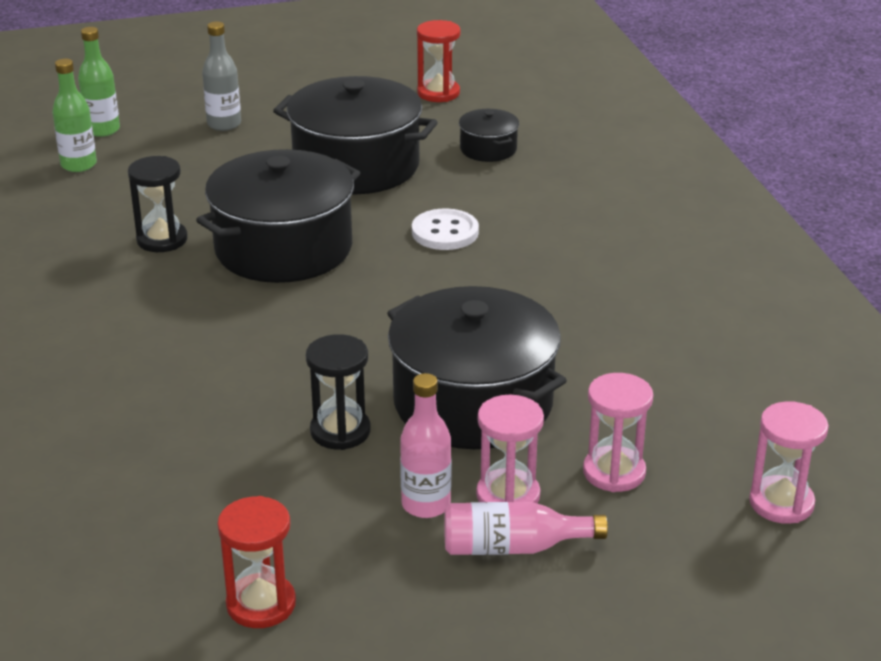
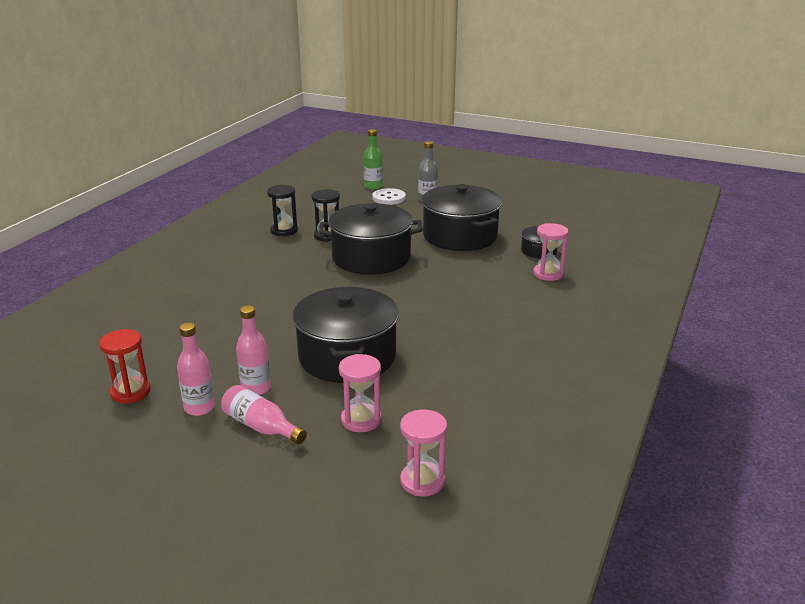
camera: 40 degrees right, 5 degrees down
(79, 165) = (342, 196): green bottle -> none
(340, 431) = (272, 341): black hourglass -> black hourglass (284, 230)
(395, 569) = (199, 408): none -> pink bottle
(438, 93) = (553, 218): red hourglass -> none
(445, 232) = (456, 279): white button -> white button (389, 198)
(508, 496) = (296, 404): pink hourglass -> pink hourglass (548, 274)

